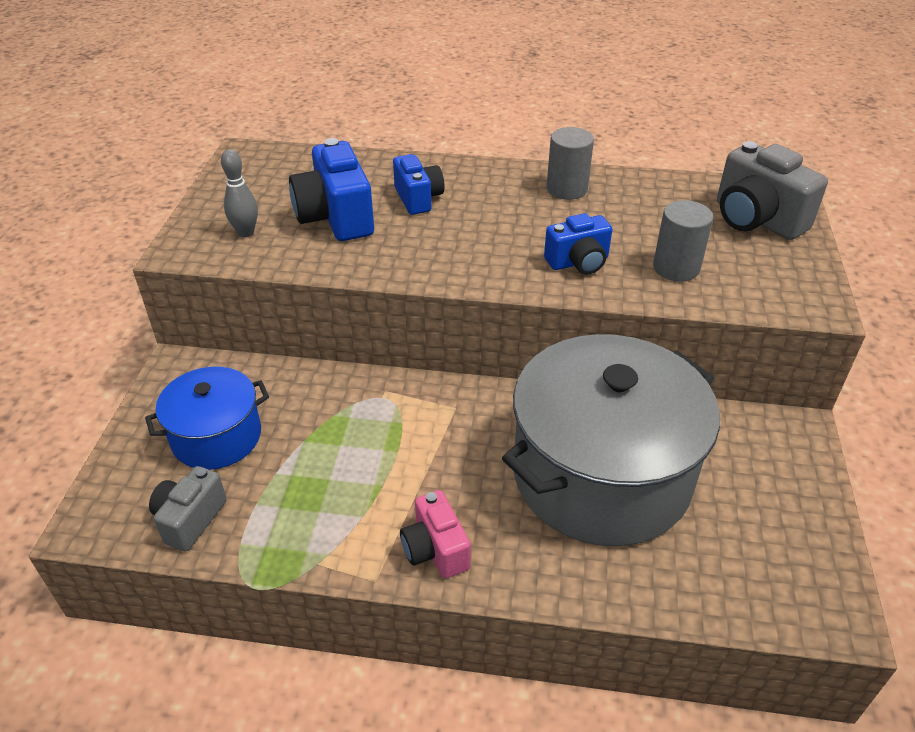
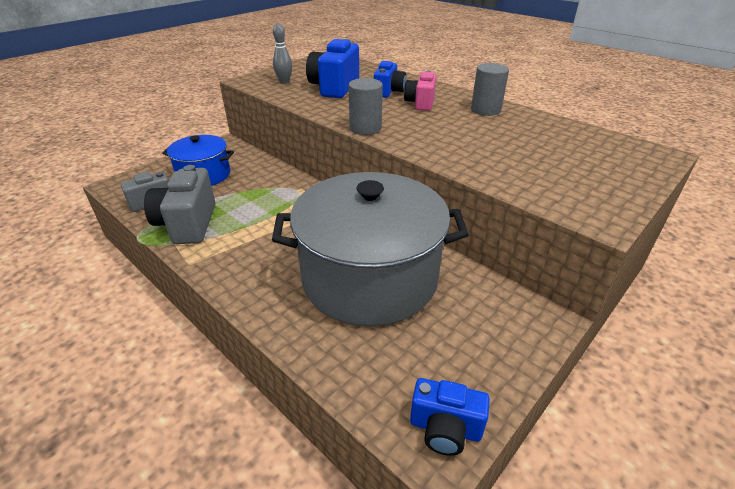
camera: 35 degrees right, 5 degrees down
(435, 550) = (233, 266): pink camera -> pink camera (420, 103)
(578, 262) = (443, 142): blue camera -> blue camera (445, 428)
(676, 268) = (509, 164): grey cylinder -> grey cylinder (365, 128)
(756, 220) = (611, 160): grey camera -> grey camera (187, 224)

